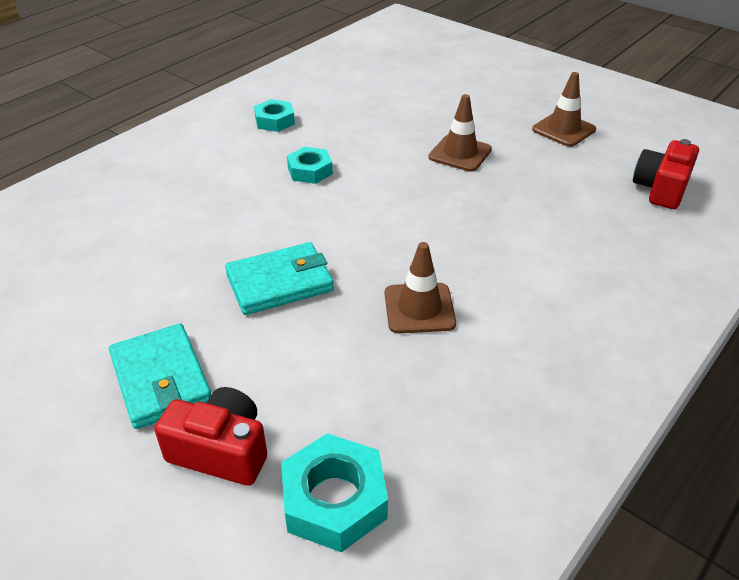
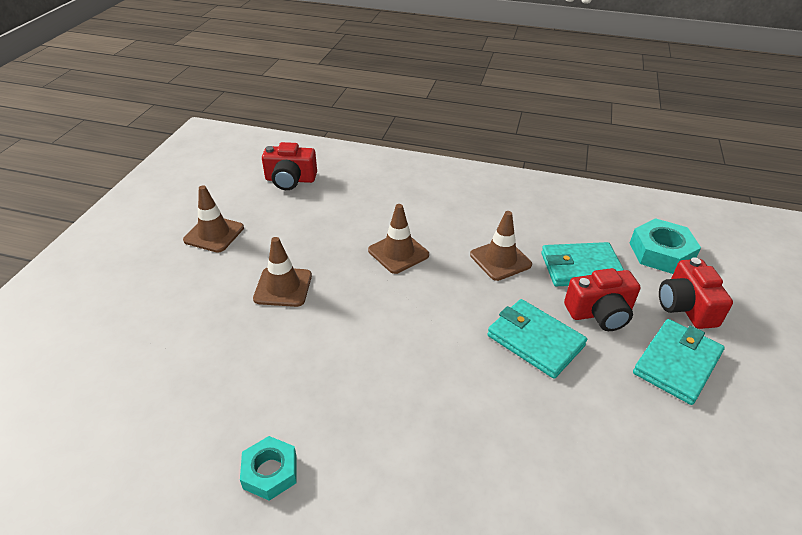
camera: 115 degrees left, 0 degrees up
(276, 354) = (600, 313): none -> red camera
(310, 171) = (366, 387): turquoise nut -> none
(360, 379) = (581, 268): none -> turquoise wallet
(476, 232) = (398, 253): none -> brown traffic cone

